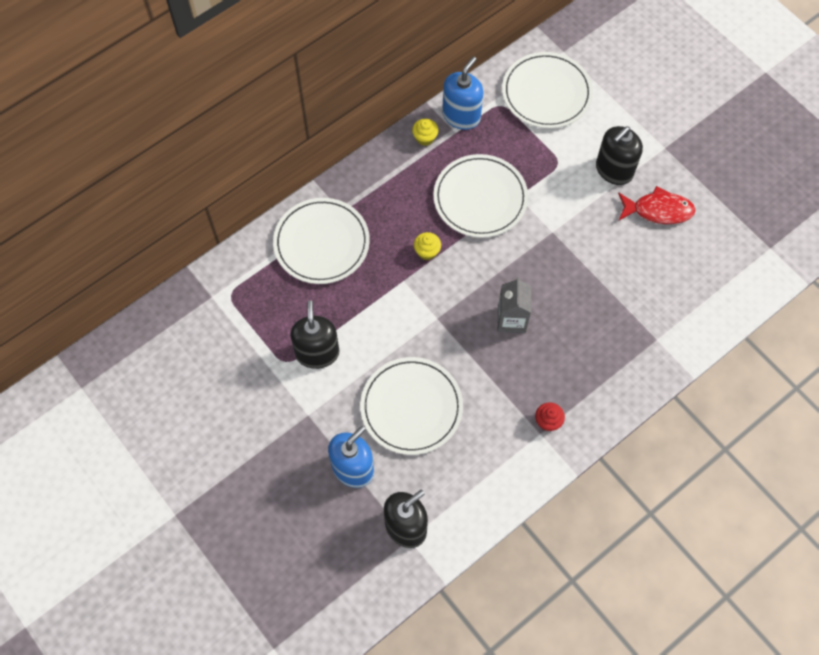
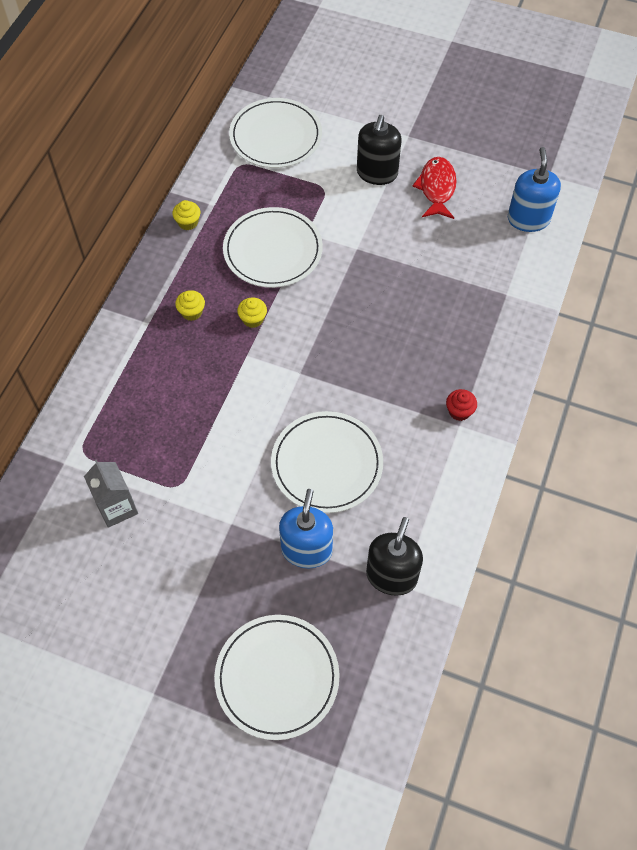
camera: 30 degrees left, 5 degrees down
(317, 353) = (204, 461): black soap dispenser -> none
(321, 243) = (146, 360): white plate -> white plate (277, 677)
(381, 220) = (191, 312): none -> yellow cupcake
(461, 116) = (210, 189): blue soap dispenser -> blue soap dispenser (528, 219)
(511, 319) = (369, 340): grey carton -> grey carton (117, 507)
(658, 210) = (436, 188): red fish -> red fish turned 60 degrees counterclockwise

